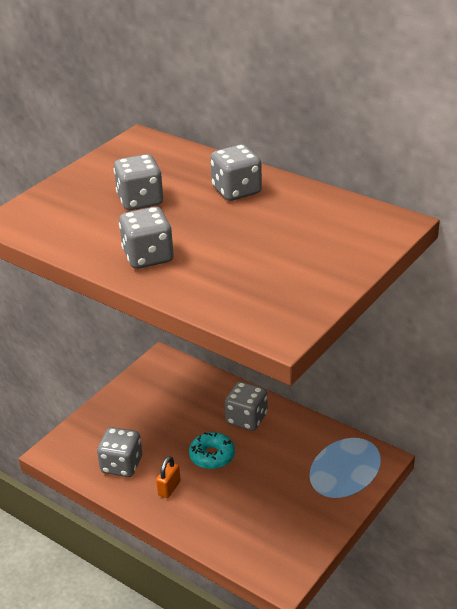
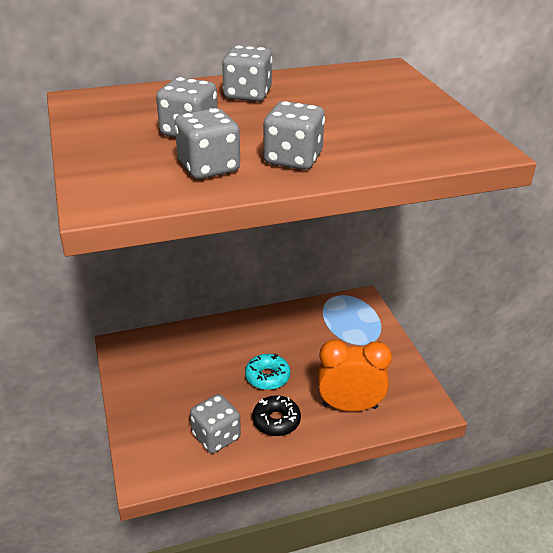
camera: 55 degrees left, 0 degrees up
(169, 488) = (276, 421): orange padlock -> black donut
(229, 523) = (349, 406): none -> orange clock
(246, 419) = (249, 337): grey dice -> grey dice (209, 168)

